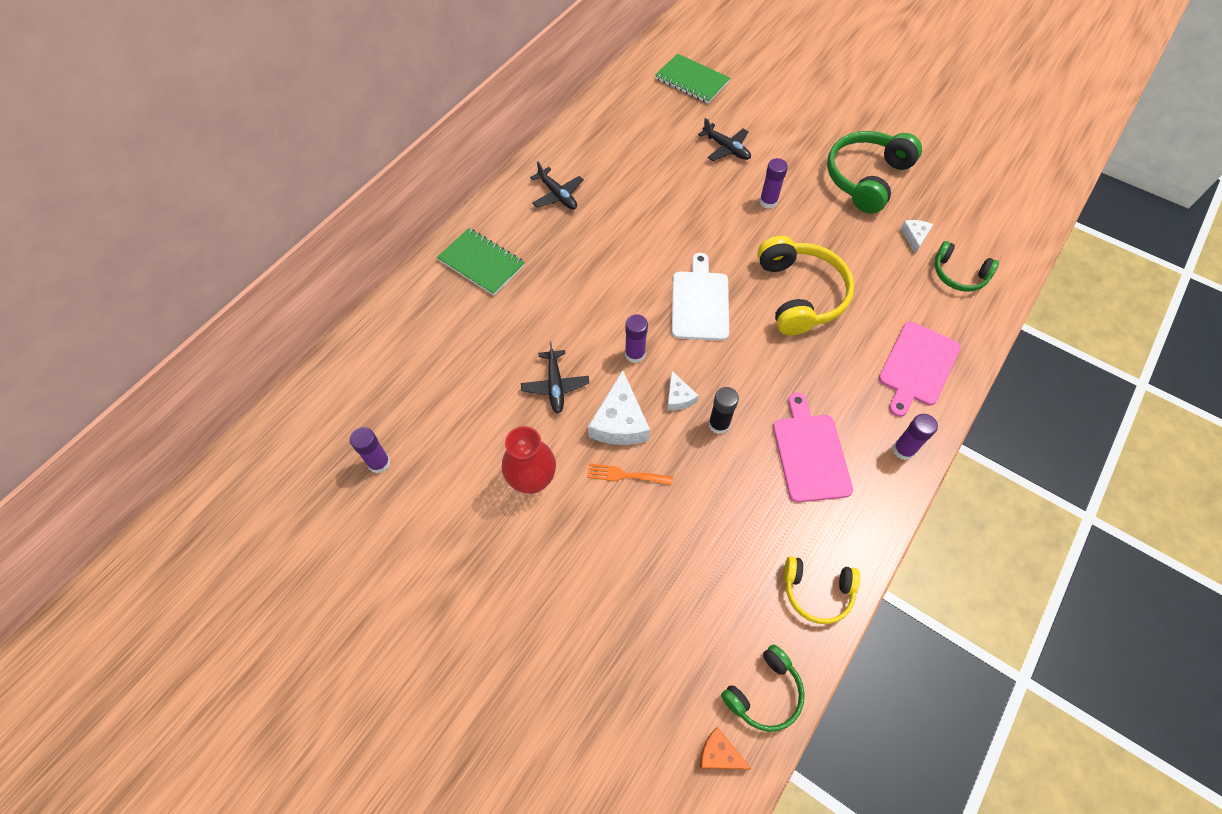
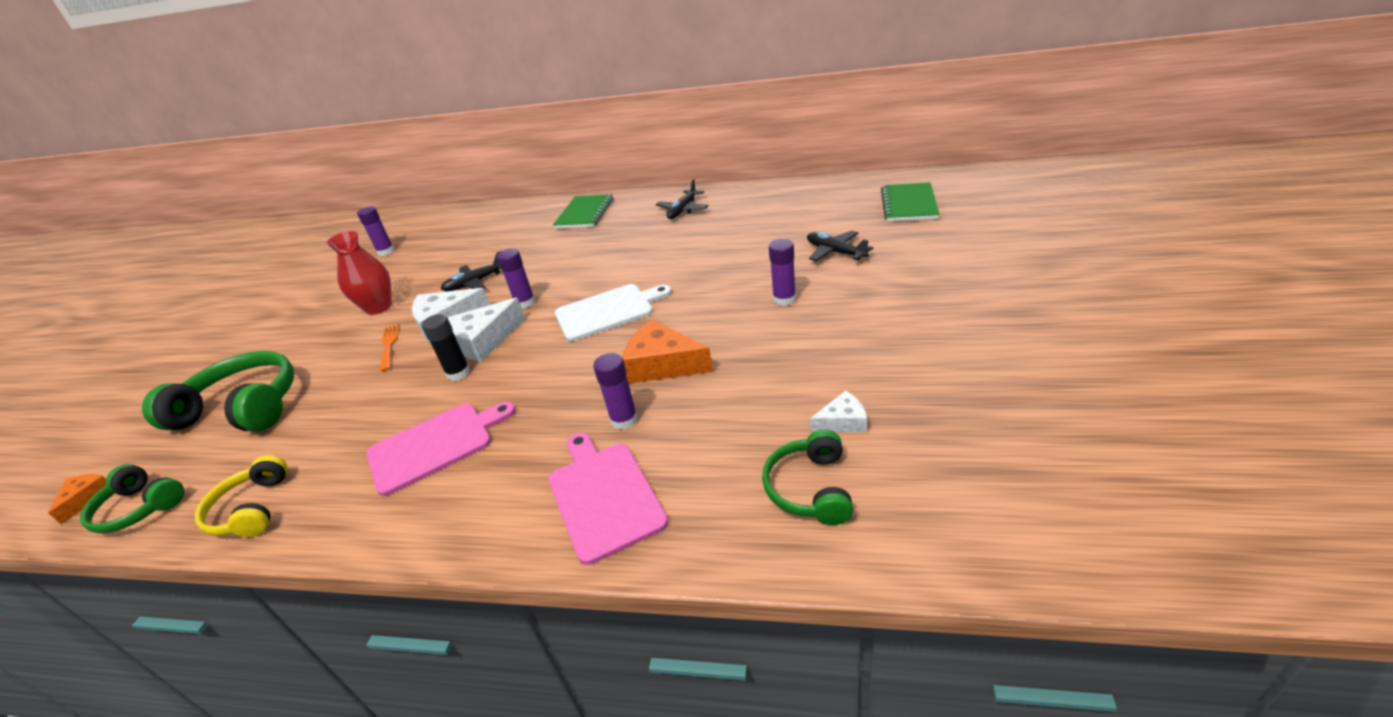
camera: 70 degrees right, 25 degrees down
(678, 397) = (484, 340): white cheese -> white cheese, size x1.83
(726, 148) = (835, 252): black plane -> black plane turned 120 degrees clockwise
(800, 294) = (662, 364): yellow headphones -> orange cheese
(866, 178) = (906, 348): green headphones -> green headphones (243, 408)
(903, 450) = (458, 524): purple glue stick -> purple glue stick (624, 420)
(917, 366) = (603, 495): pink cutting board -> pink cutting board turned 60 degrees clockwise

